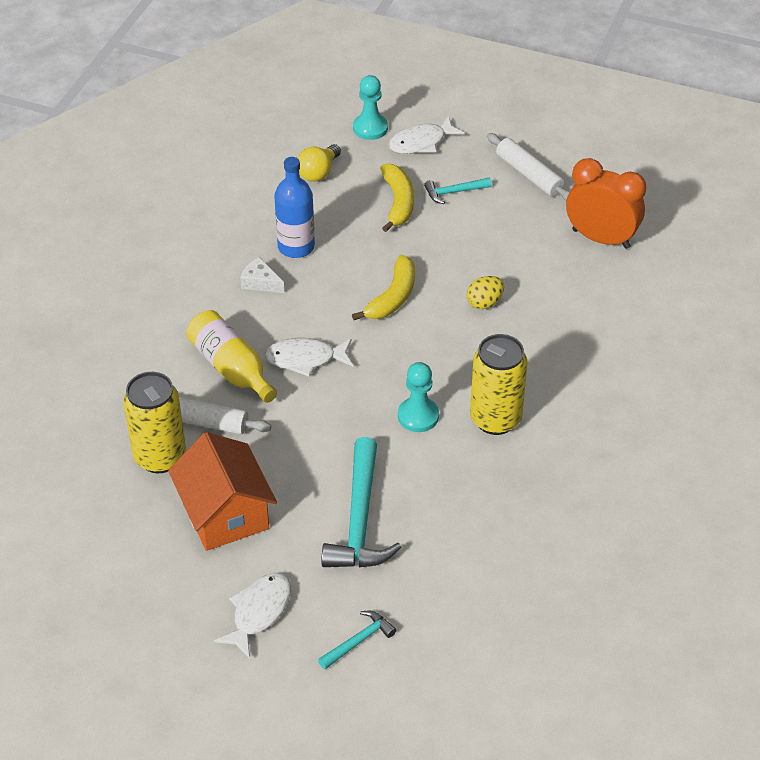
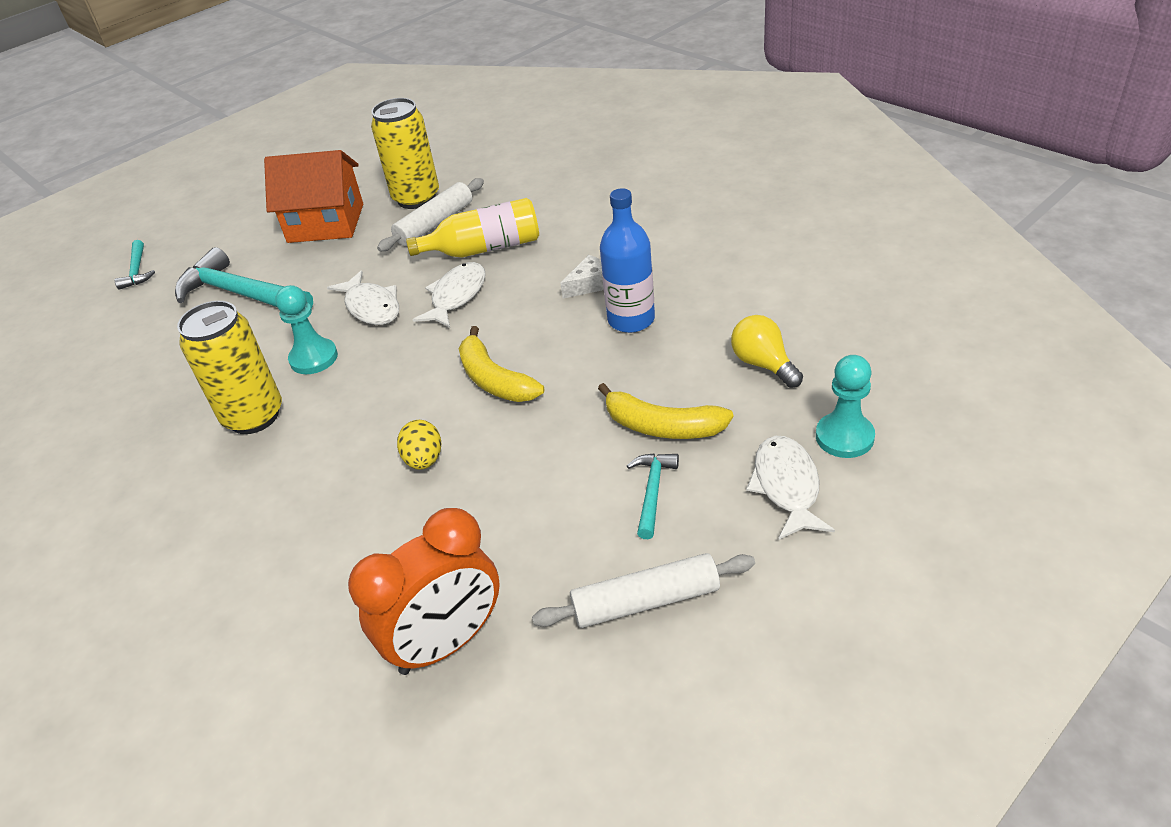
camera: 120 degrees right, 5 degrees down
(259, 612) = (219, 227): white fish -> white fish (371, 307)

